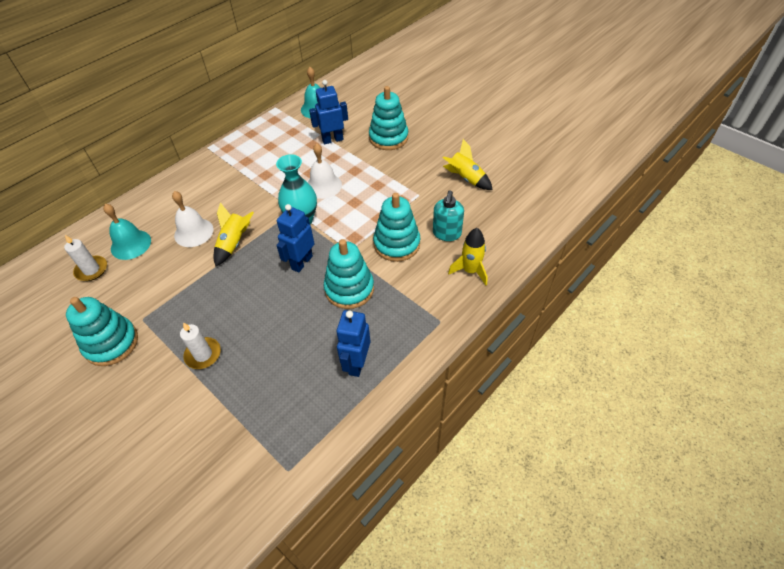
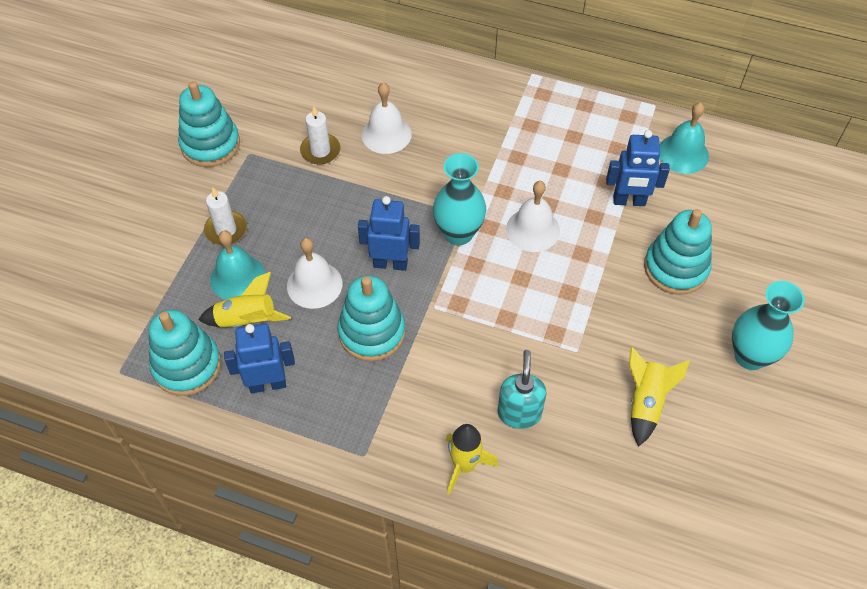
camera: 65 degrees right, 5 degrees up
(91, 270) = (293, 75): white candle -> white candle (320, 151)
(131, 244) = (342, 87): turquoise bell -> turquoise bell (238, 278)
(234, 243) = (388, 181): yellow rocket -> yellow rocket (247, 320)
(290, 311) = (314, 284): none -> white bell
(332, 140) = (629, 201): blue robot -> blue robot turned 135 degrees clockwise
(397, 244) = (470, 357): turquoise stacking toy -> turquoise stacking toy (187, 365)
(446, 233) = (519, 413): turquoise soap dispenser -> turquoise soap dispenser turned 105 degrees clockwise
(458, 131) = (750, 356): none -> turquoise vase

